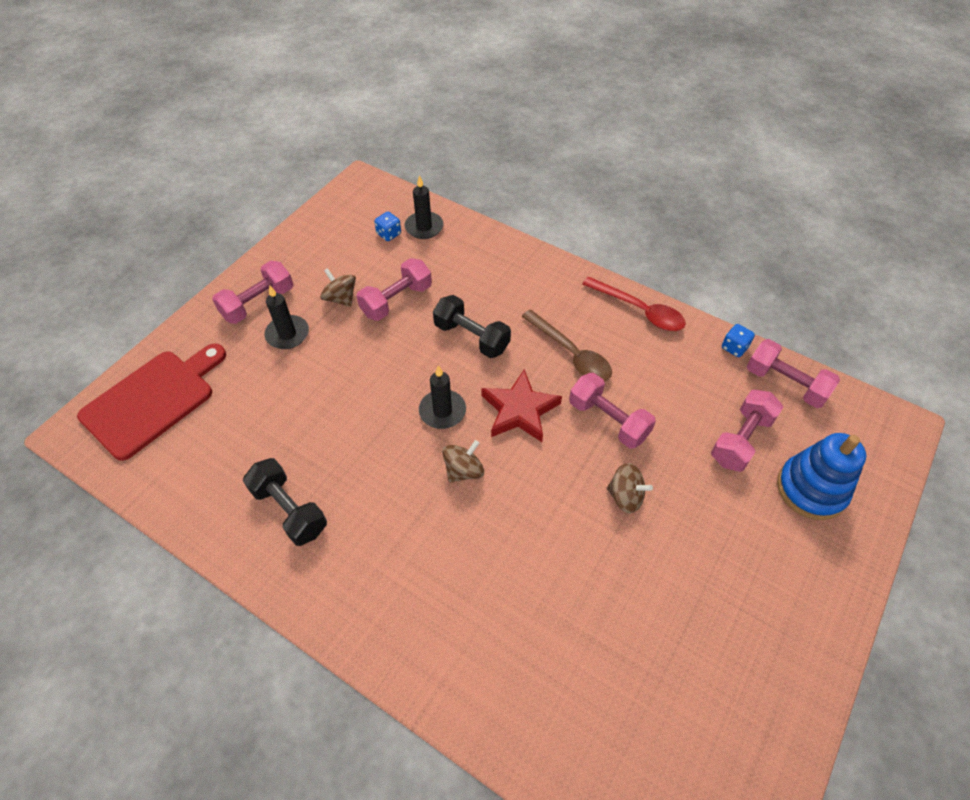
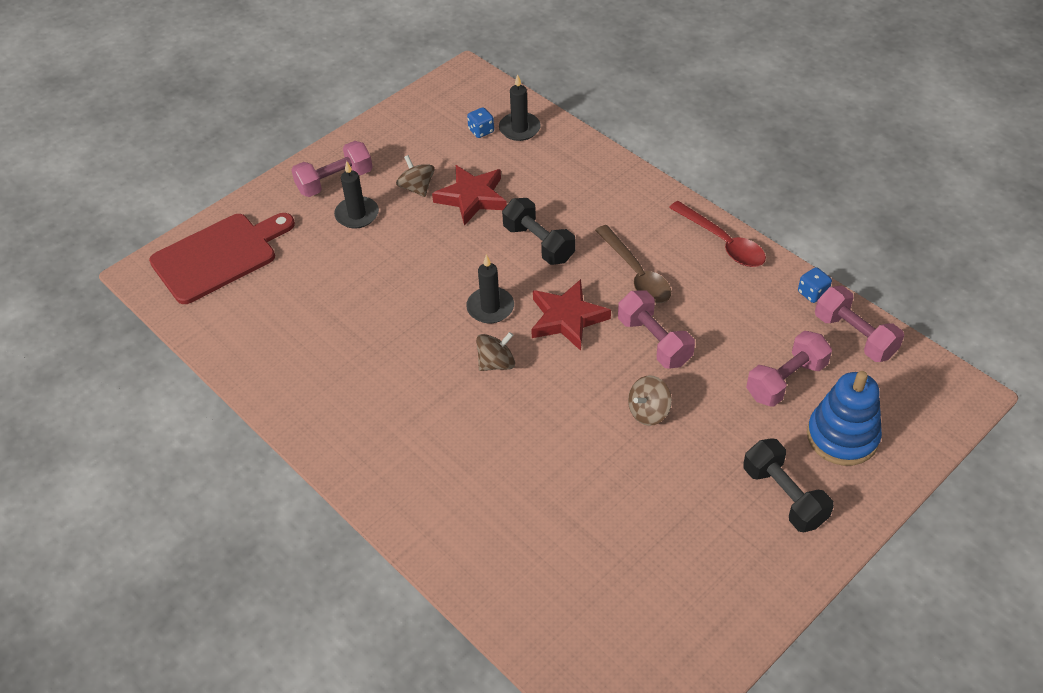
camera: 15 degrees right, 5 degrees down
(289, 510) = (325, 370): black dumbbell -> black dumbbell (784, 496)
(396, 300) = (472, 198): pink dumbbell -> red star
(625, 496) = (648, 412): brown spinning top -> brown spinning top turned 105 degrees clockwise

